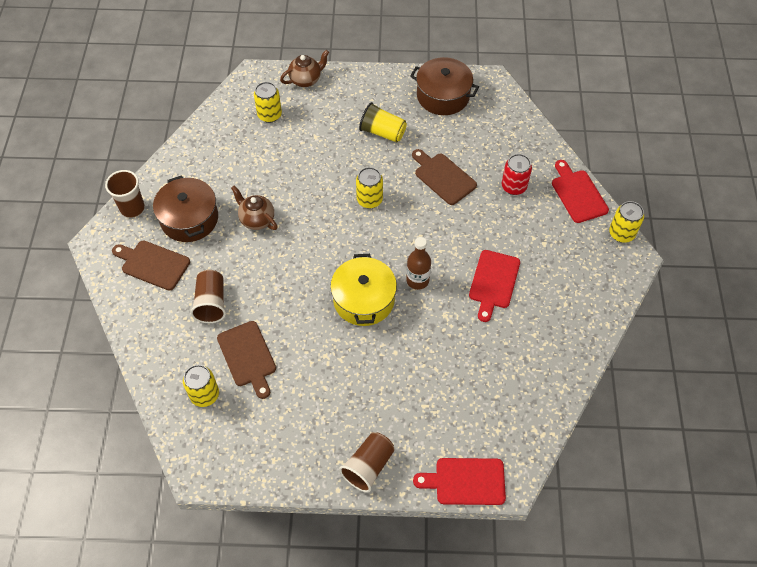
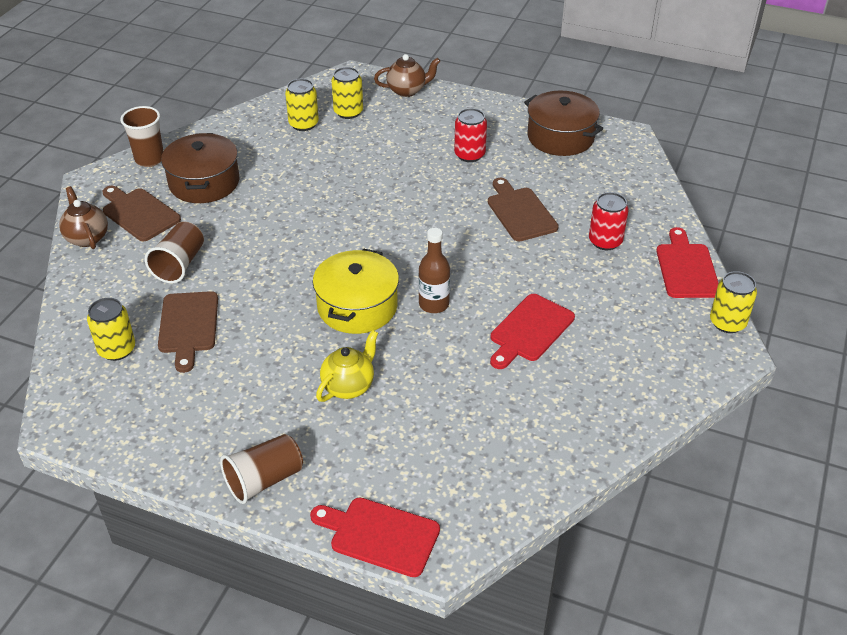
camera: 20 degrees right, 15 degrees down
(257, 220) = (277, 201): brown teapot -> brown teapot (87, 237)
(369, 200) = (419, 213): yellow can -> yellow can (303, 124)
(382, 132) = (469, 155): yellow cup -> red can
(390, 370) = (349, 386): none -> yellow teapot

